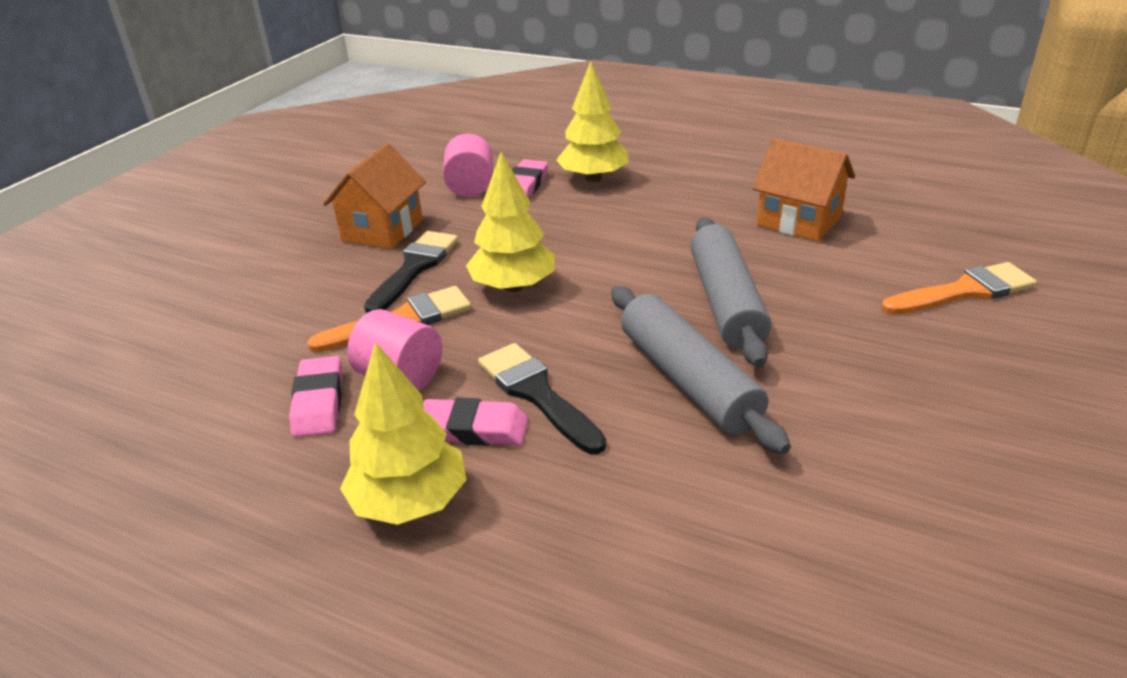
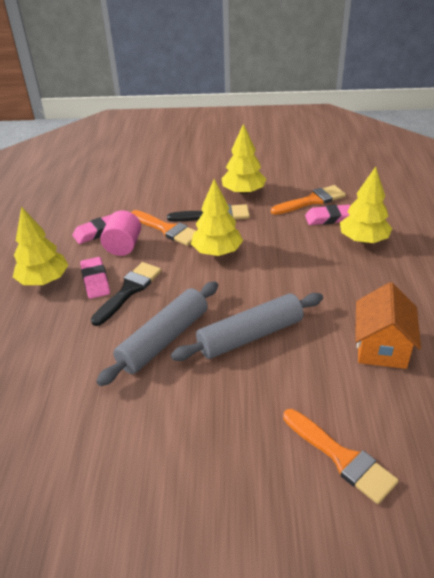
camera: 65 degrees right, 5 degrees up
(382, 230) = (243, 192): orange house -> yellow tree
(470, 187) = (311, 201): pink cylinder -> orange brush

